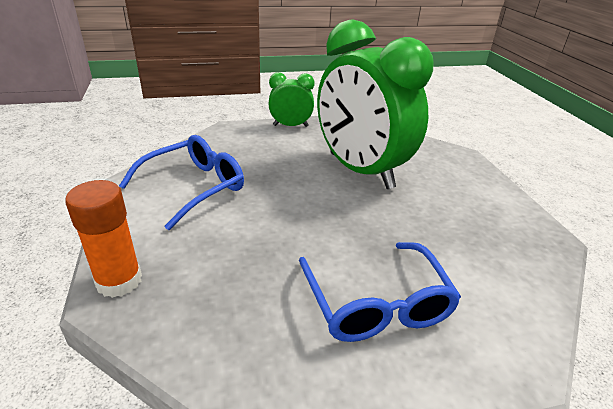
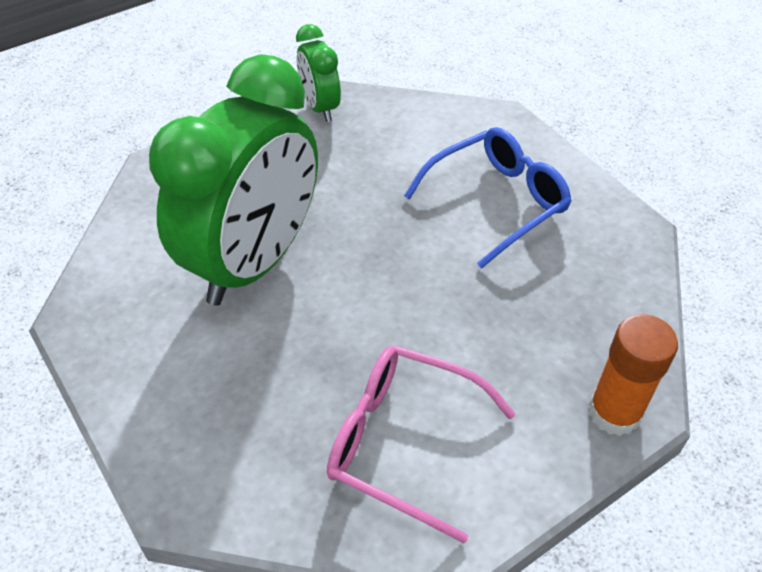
camera: 110 degrees left, 15 degrees up
(194, 187) = (403, 442): blue glasses -> pink glasses
(290, 126) = (126, 397): green clock -> green clock (320, 107)

